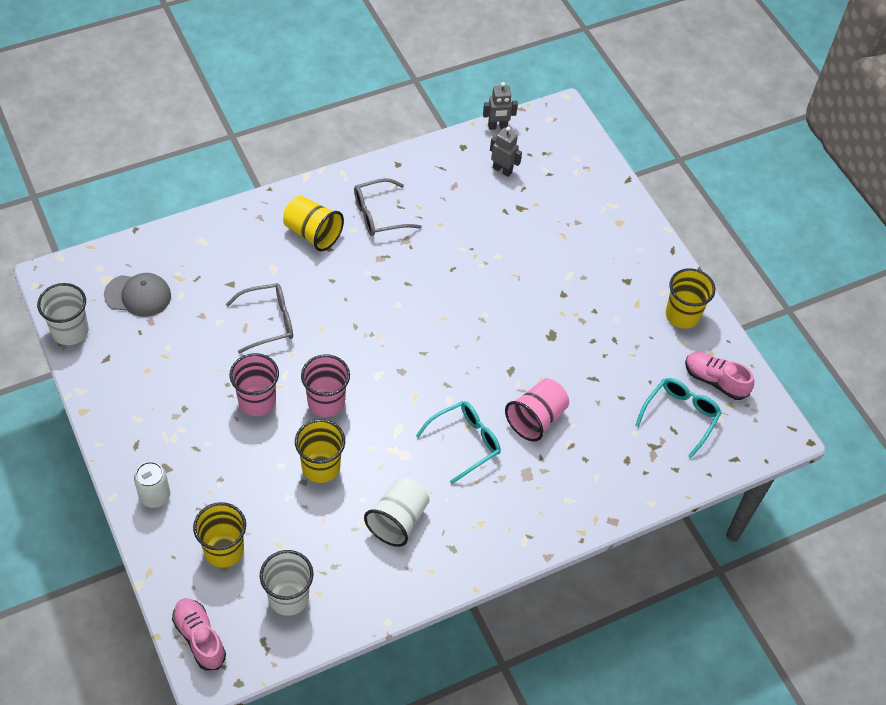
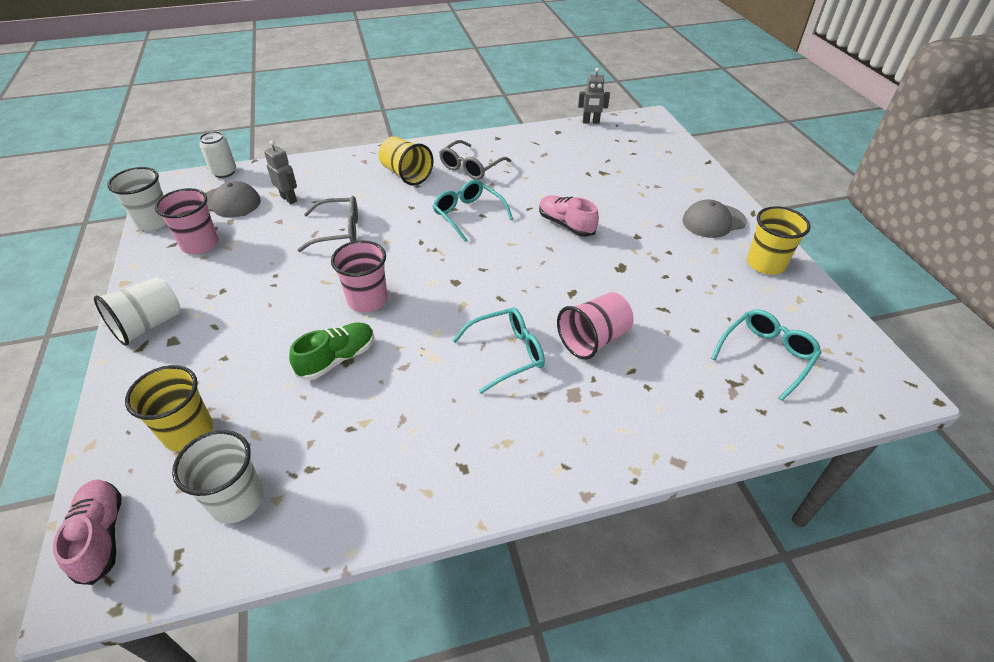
camera: 15 degrees right, 10 degrees down
(155, 496) = (146, 366): white can -> white can (224, 172)
(257, 401) = (297, 292): pink cup -> pink cup (200, 244)
(321, 467) = (337, 359): yellow cup -> green shoe
(380, 214) = (471, 167): grey glasses -> grey glasses turned 45 degrees counterclockwise
(394, 285) = (469, 215): none -> turquoise glasses
(398, 520) = (405, 426): white cup -> white cup (149, 325)
(502, 170) = (590, 147): grey robot -> grey robot (289, 199)
(635, 266) = (713, 221): none -> grey cap
(715, 381) = (807, 325): pink shoe -> pink shoe (566, 224)

